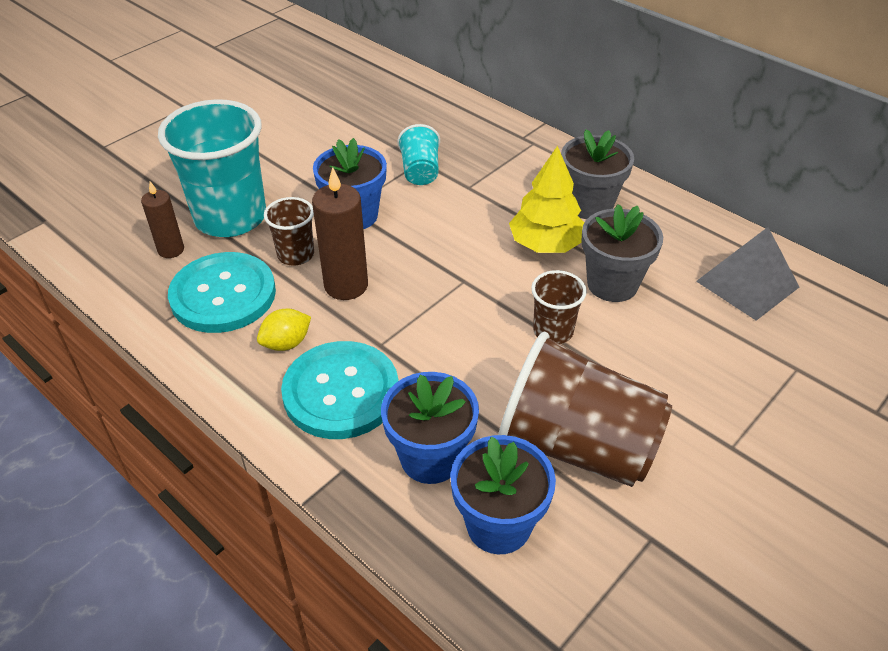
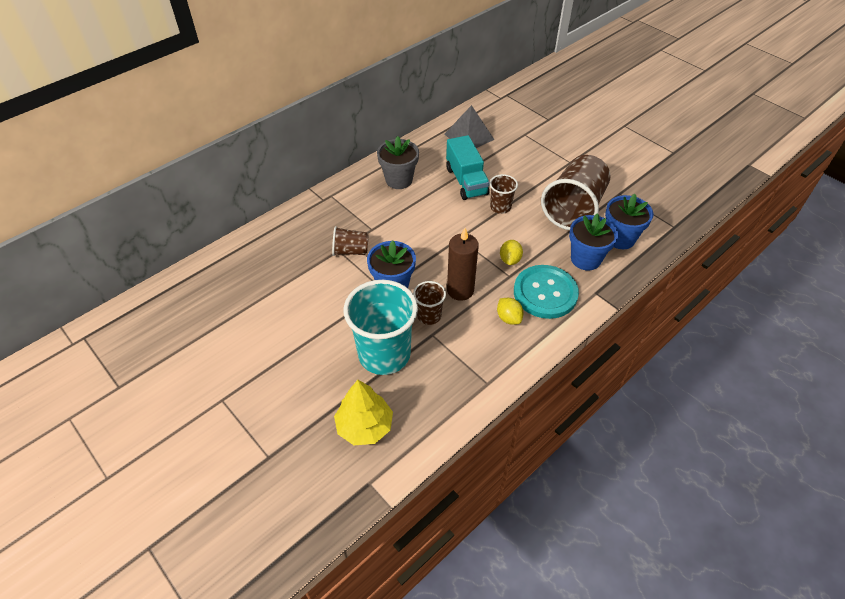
camera: 85 degrees left, 5 degrees up
(171, 250) = (416, 387): brown candle -> none
(223, 295) = (465, 352): turquoise button -> none
(418, 344) = (510, 260): none -> yellow lemon
(420, 171) = (350, 251): turquoise cup -> brown cup
(546, 244) = (431, 201): yellow tree -> yellow tree (364, 426)
(612, 284) = (466, 181): grey flower pot -> turquoise truck

